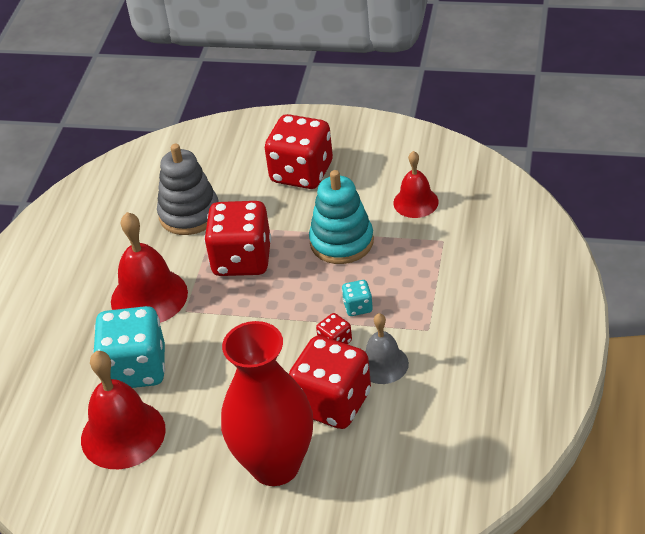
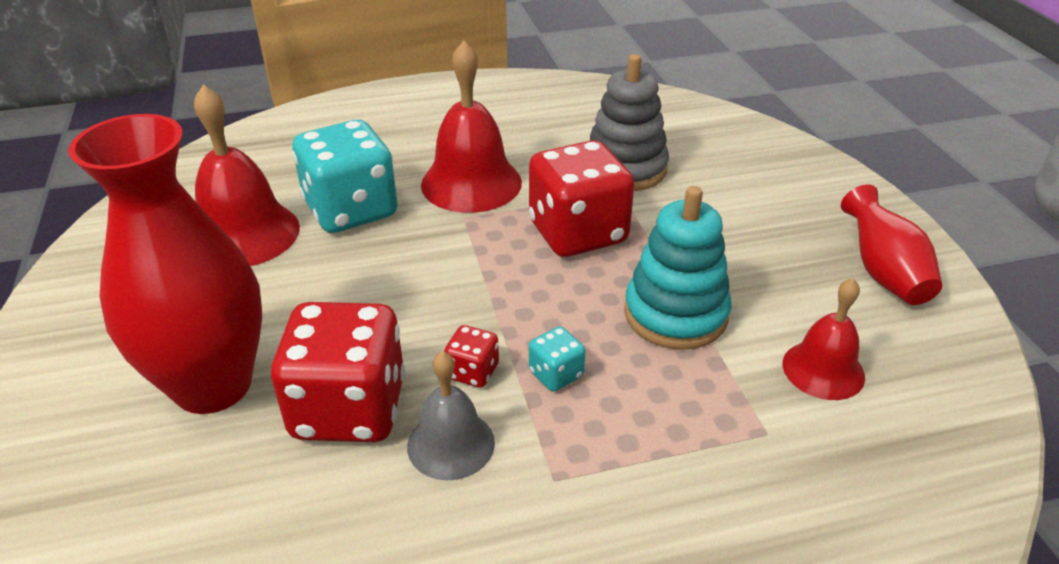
camera: 60 degrees right, 5 degrees down
(301, 173) = (775, 233): red dice -> none
(361, 146) = (883, 272): none -> red vase

